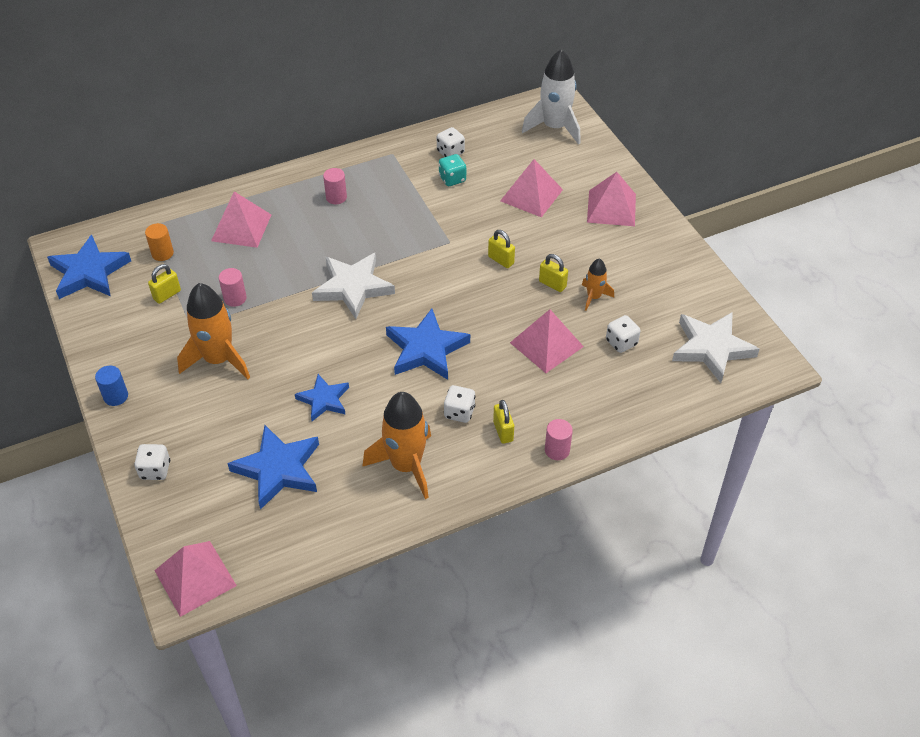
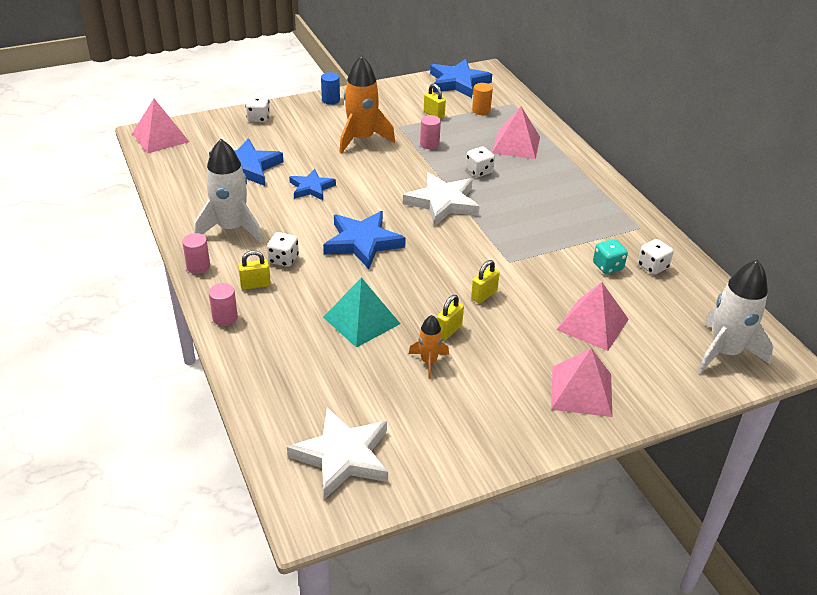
camera: 90 degrees right, 10 degrees down
(336, 197) = (564, 193): pink cylinder -> pink cylinder (198, 266)
(406, 465) = (231, 229): orange rocket -> white rocket
(546, 344) = (361, 320): pink pyramid -> turquoise pyramid
(621, 342) = (359, 377): white dice -> white dice (479, 171)

